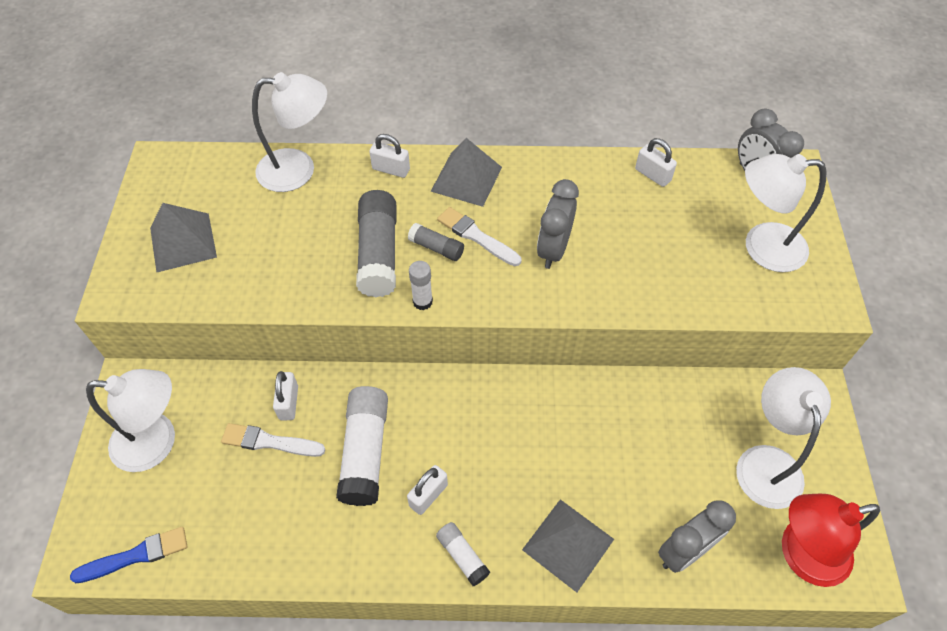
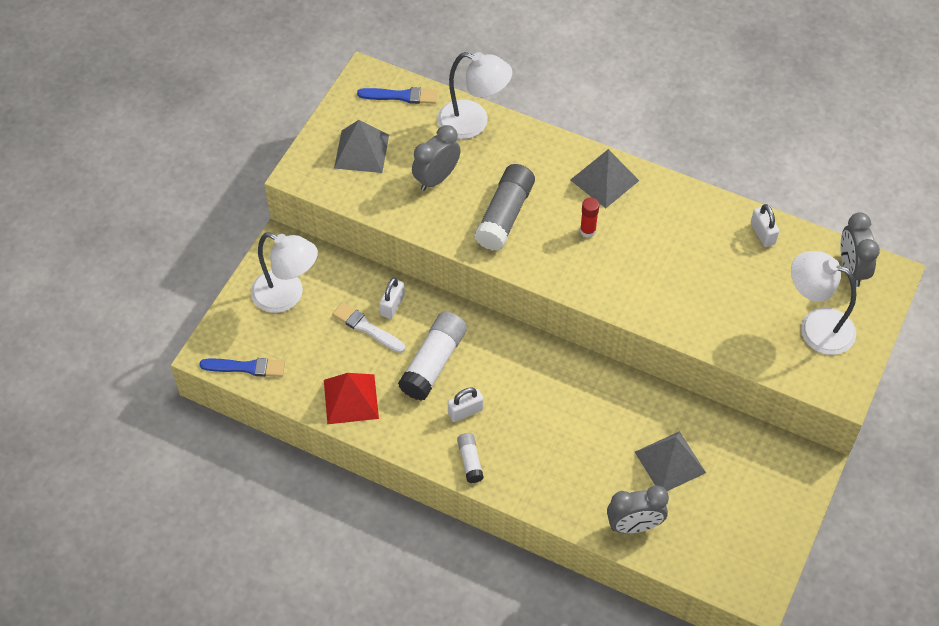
camera: 25 degrees right, 0 degrees up
(205, 169) = (401, 96): none -> blue brush
(285, 539) = (351, 399): none -> red pyramid
(391, 169) = (547, 149): white padlock -> none
(422, 302) = (520, 265): white glue stick -> none
(436, 248) = (551, 228): grey glue stick -> none
(476, 236) = (587, 231): white brush -> red glue stick
(553, 249) = (643, 264): grey clock -> grey clock (436, 178)
(568, 544) = (550, 485): grey pyramid -> grey pyramid (670, 462)
(766, 462) = (736, 494): white lamp -> none
(801, 555) = (721, 565): red lamp -> none

